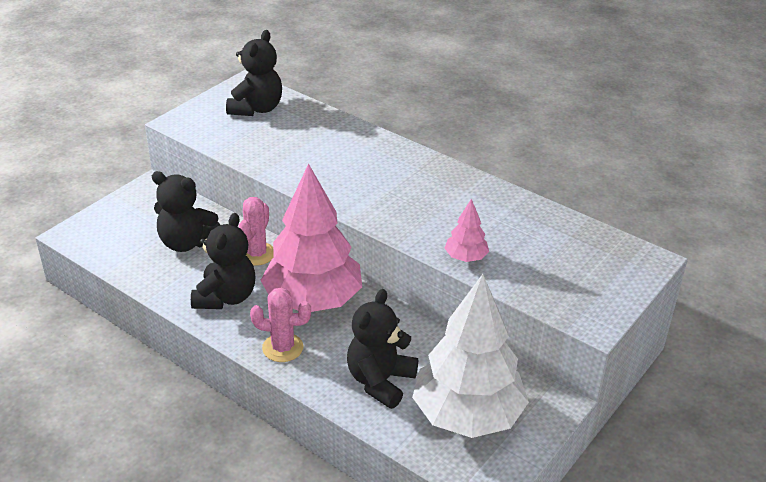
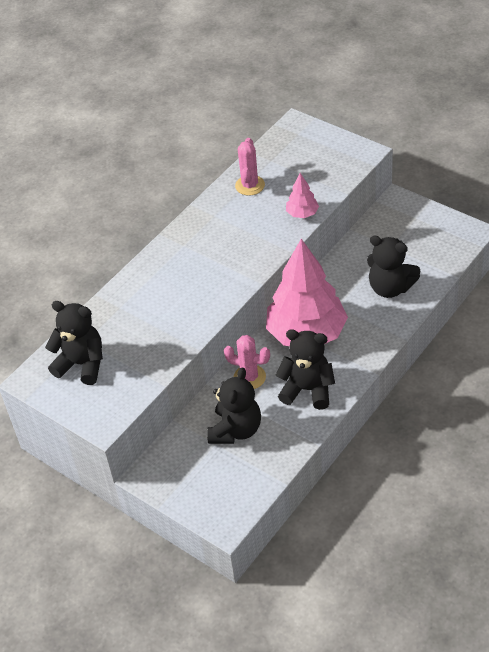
camera: 85 degrees left, 10 degrees up
(282, 348) = (363, 346): pink cactus -> pink cactus (250, 185)
(468, 415) = (415, 242): white tree -> none

